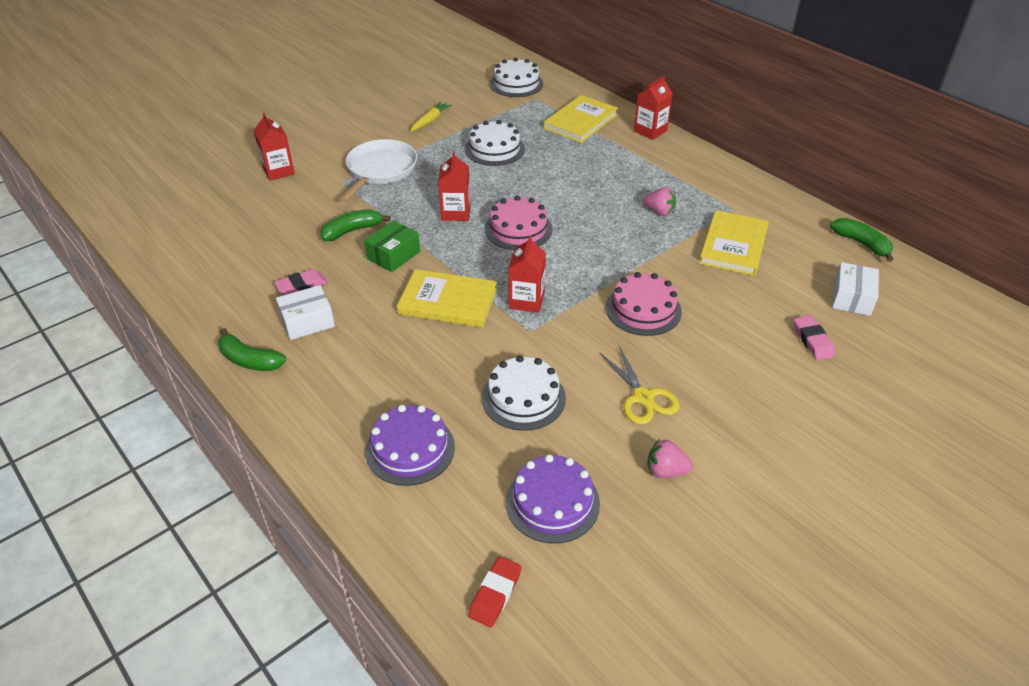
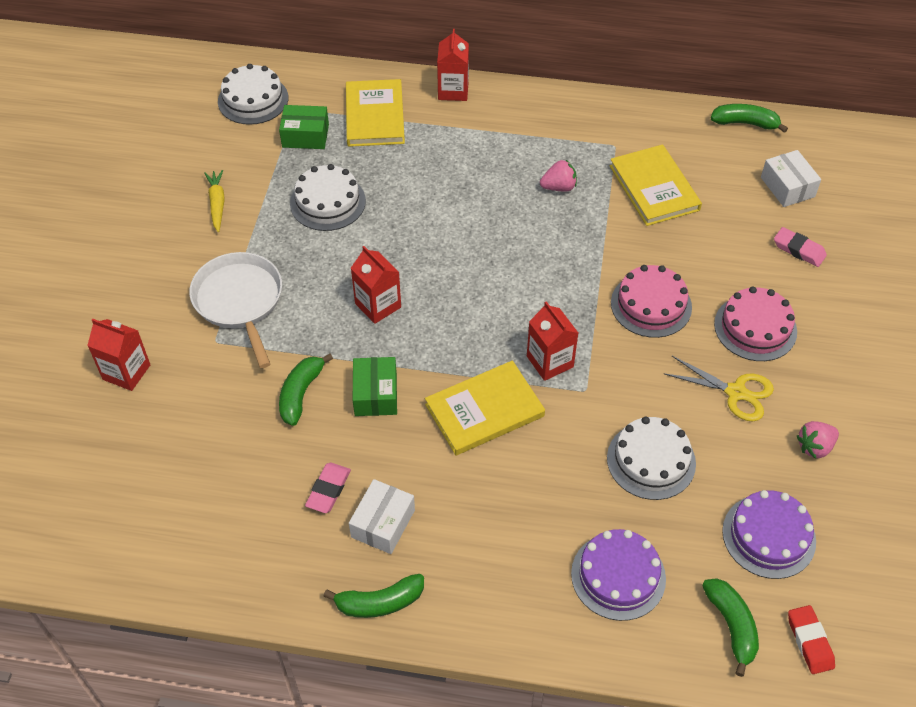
camera: 40 degrees left, 10 degrees up
(448, 538) = (731, 626): none -> green banana
(518, 229) = (457, 287): pink cake -> pink cake (755, 328)
(524, 113) = (305, 136): none -> green box

